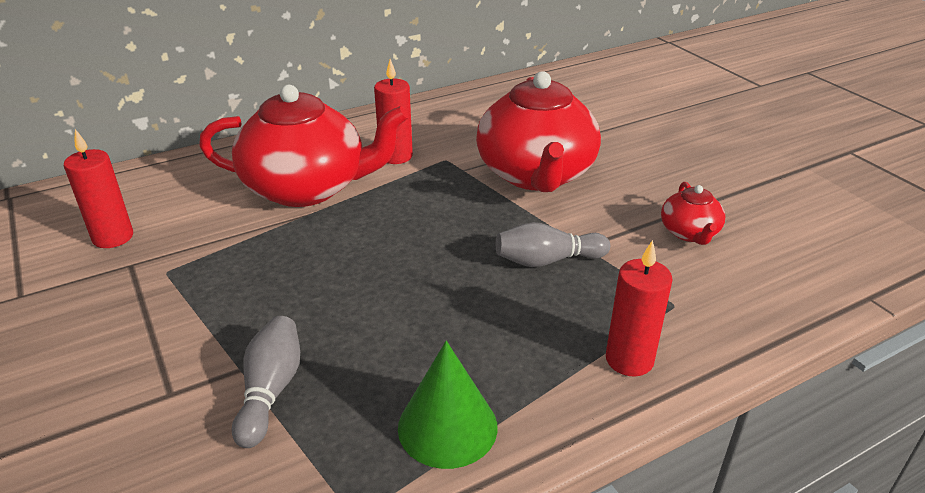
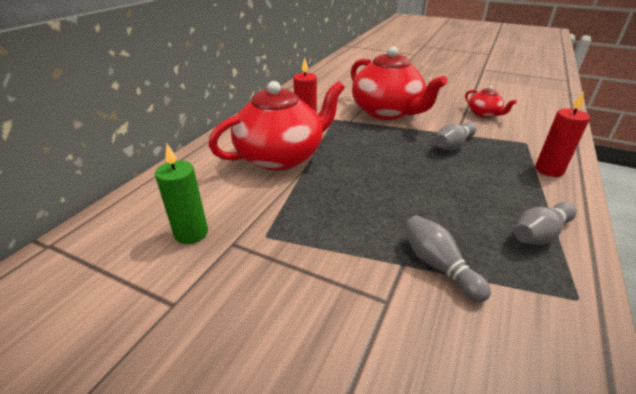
camera: 35 degrees left, 0 degrees up
(113, 237) = (191, 233): red candle -> green candle
(447, 427) = (539, 234): green cone -> grey bowling pin

